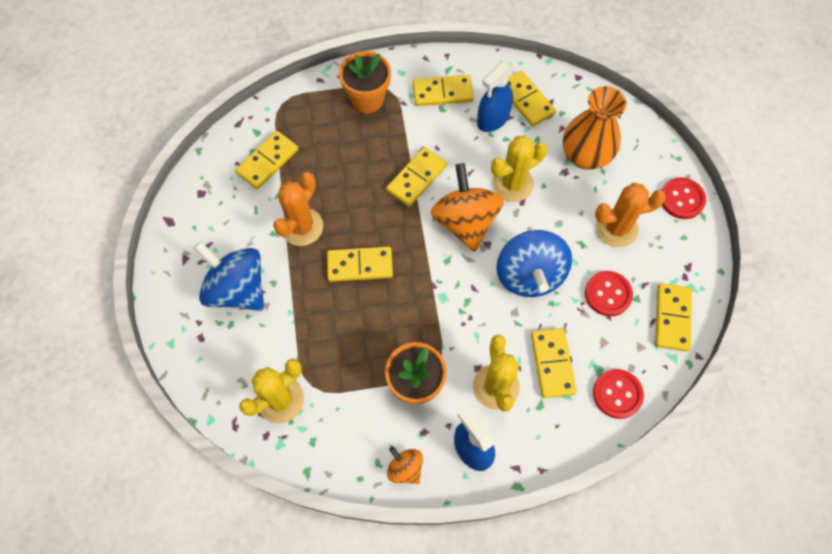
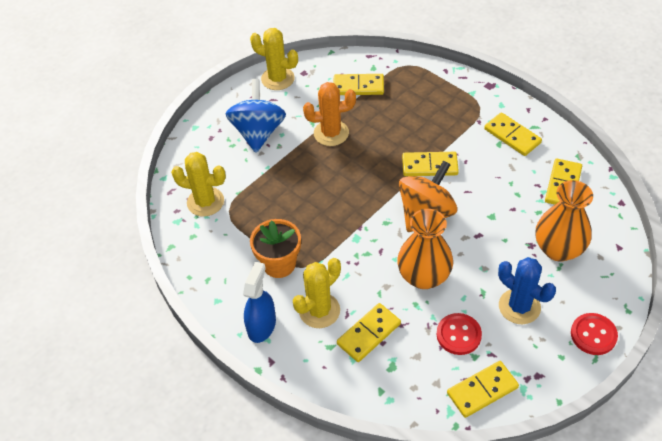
camera: 55 degrees right, 15 degrees down
(360, 265) = (334, 179): yellow domino -> none
(367, 99) = (459, 102): orange flower pot -> none
(405, 468) = (216, 296): orange spinning top -> none
(493, 119) = (524, 176): blue spray bottle -> none
(512, 184) = (485, 221): yellow cactus -> yellow cactus (277, 79)
(529, 275) = (423, 276): blue spinning top -> orange vase
(616, 228) = (519, 306): orange cactus -> blue cactus
(617, 394) = (384, 391): red button -> none

